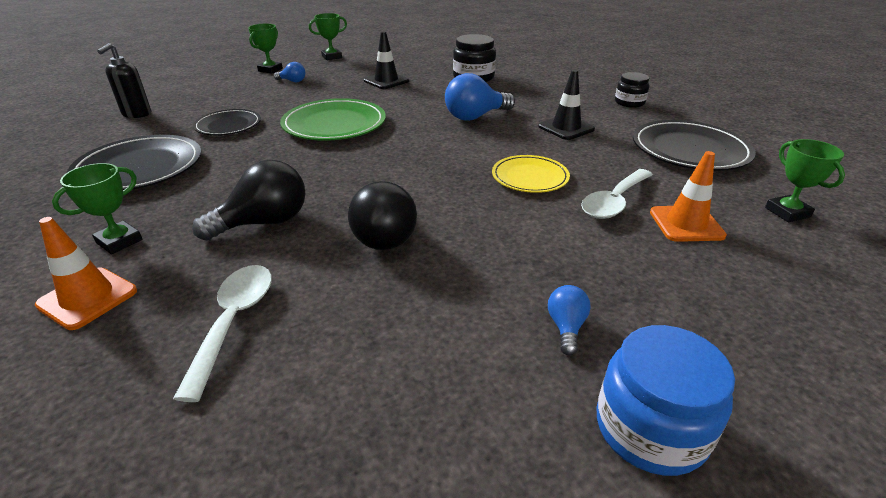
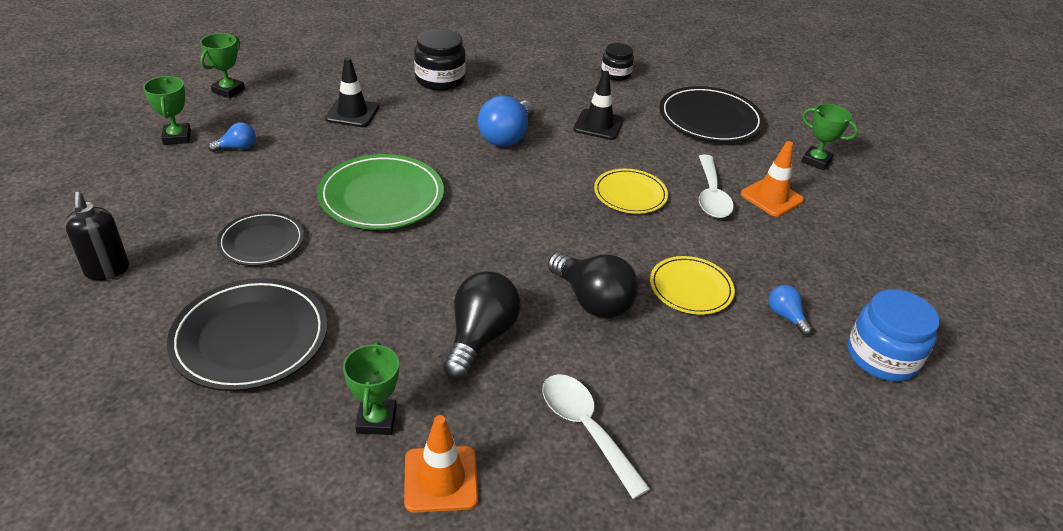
camera: 40 degrees left, 5 degrees up
(490, 261) = (691, 288): none -> yellow plate

